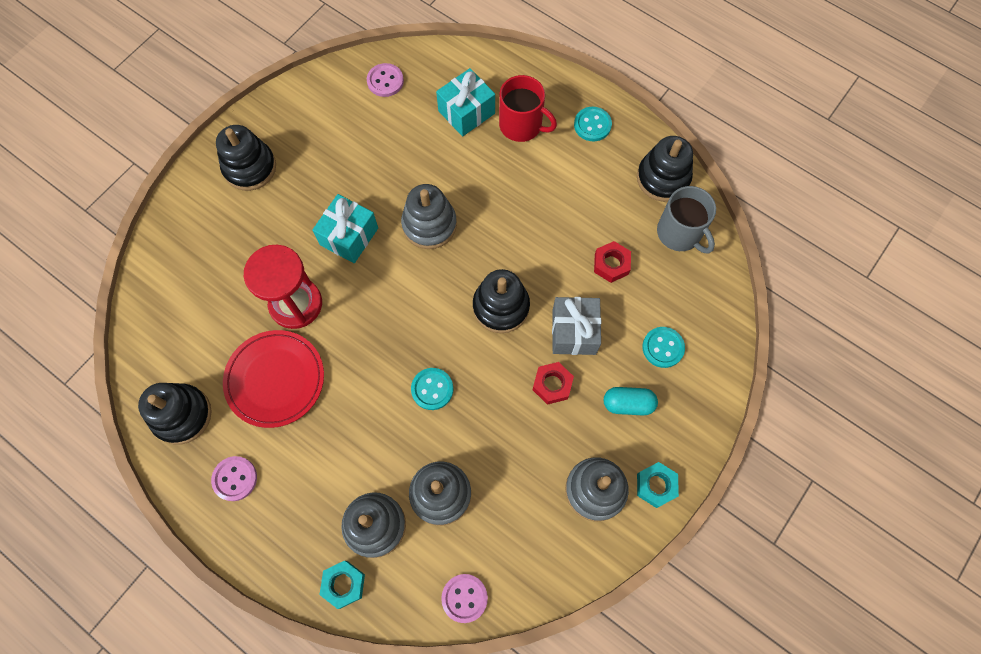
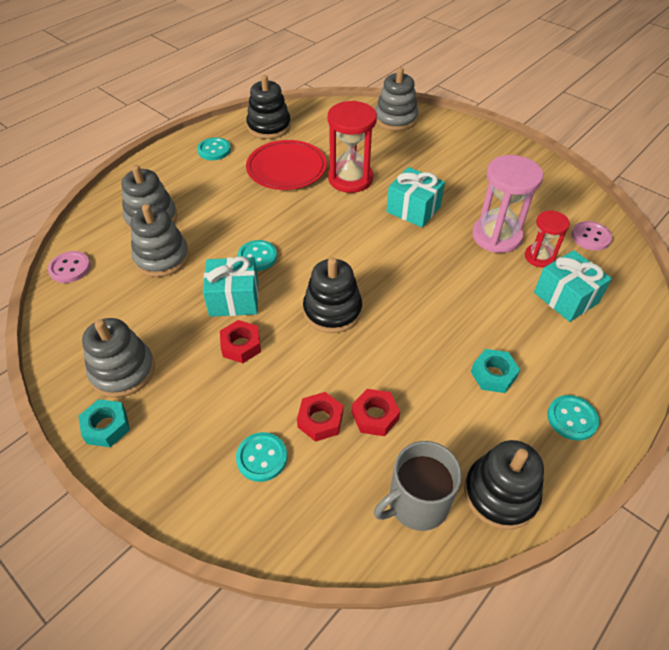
camera: 95 degrees right, 20 degrees down
(235, 479) = (214, 150): pink button -> turquoise button
(250, 167) = (479, 154): black stacking toy -> none
(344, 584) = (114, 201): turquoise nut -> turquoise nut (493, 375)
(388, 160) = (496, 236): none -> pink hourglass
(415, 127) = (539, 257): none -> red hourglass
(429, 225) = (426, 262): grey stacking toy -> grey stacking toy (395, 119)
(494, 402) = (234, 299): none -> turquoise gift
(521, 125) = (558, 345): red mug -> none
(574, 332) = (296, 370): grey gift -> none
(621, 306) = (320, 420): none -> red nut
(628, 404) = (203, 412): turquoise capsule -> none

